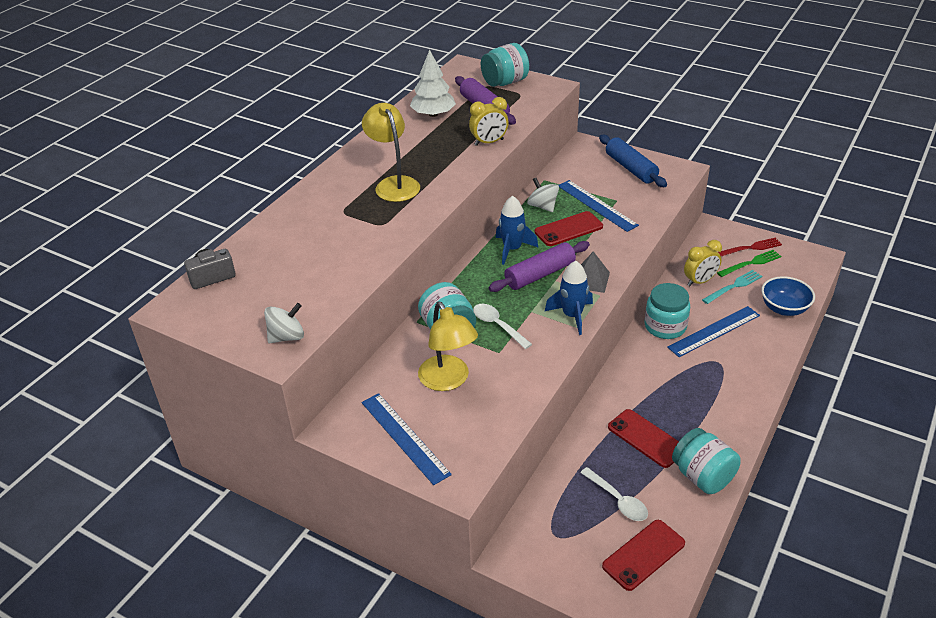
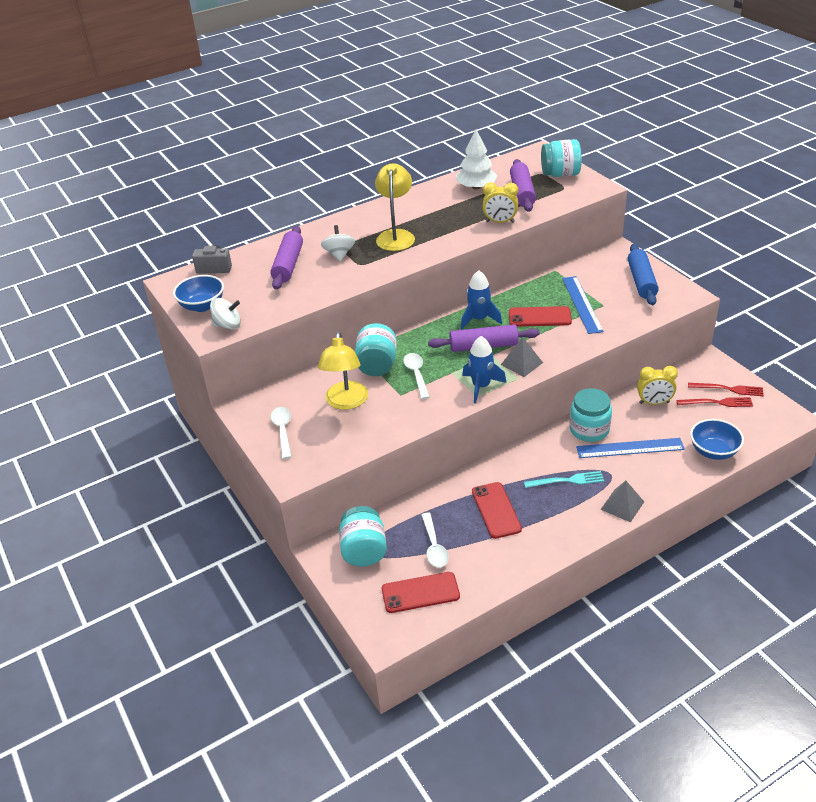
camera: 30 degrees right, 0 degrees up
(235, 324) = (202, 306): none -> blue bowl
(299, 248) = (288, 265): none -> purple rolling pin
(404, 437) = (283, 431): blue ruler -> white spoon
(542, 206) = (534, 292): white spinning top -> white spinning top (339, 254)
(702, 476) = (517, 556): turquoise jar -> turquoise jar (364, 551)
(734, 286) = (682, 417): turquoise fork -> turquoise fork (567, 480)
(751, 263) = (717, 403): green fork -> red fork
(752, 388) = (622, 505): none -> grey pyramid

